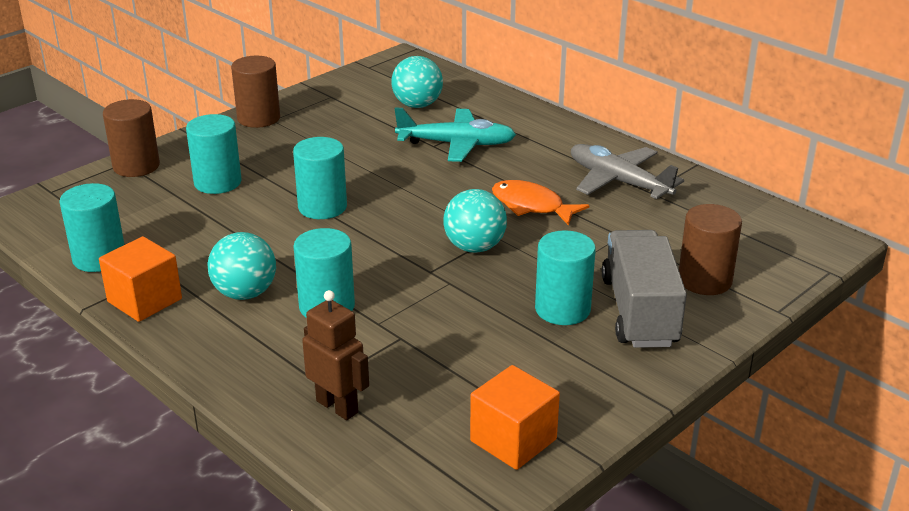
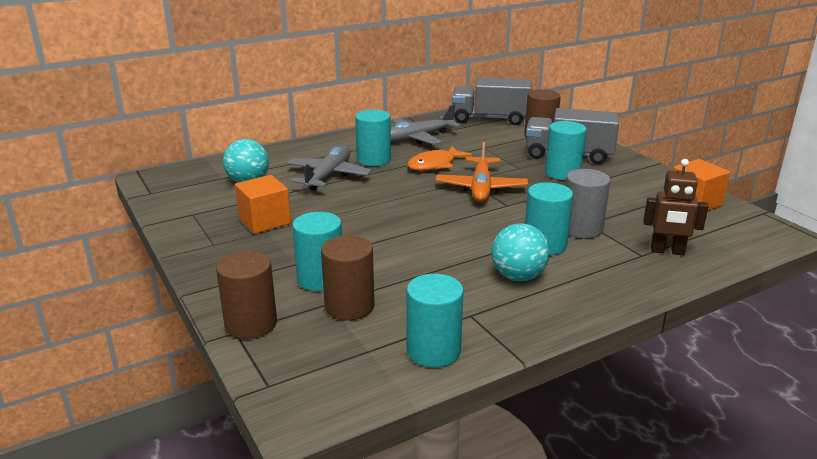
camera: 75 degrees left, 5 degrees down
(144, 300) = (517, 326): orange cube -> orange cube (264, 221)
(258, 118) = (204, 250): brown cylinder -> brown cylinder (349, 306)
(322, 207) = (396, 234): turquoise cylinder -> turquoise cylinder (373, 160)
(337, 406) = (667, 251): brown robot -> brown robot turned 135 degrees counterclockwise
(381, 333) = (581, 229): none -> grey cylinder
(456, 144) = (328, 176): turquoise plane -> grey plane
(474, 247) = (481, 188): turquoise ball -> orange plane
(747, 229) = (490, 119): none -> grey truck

